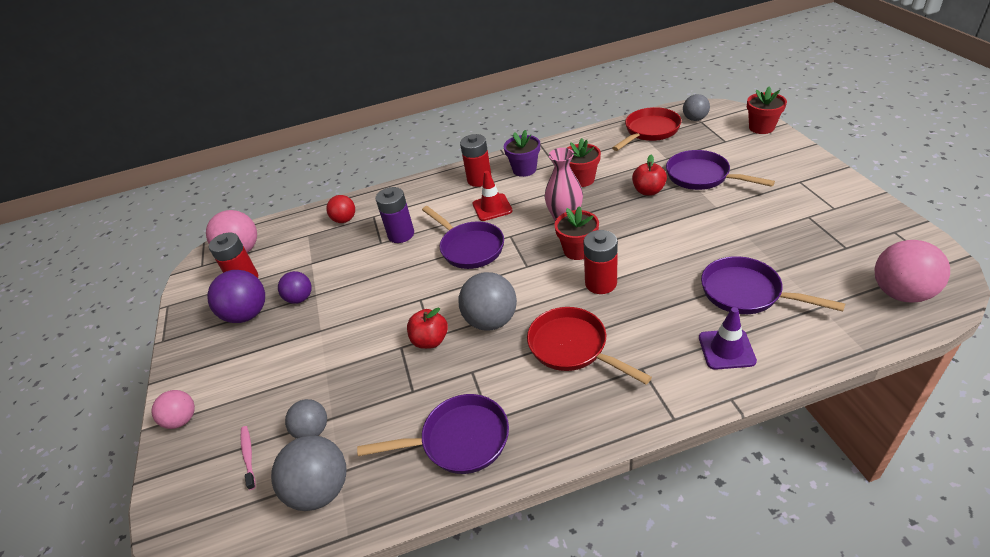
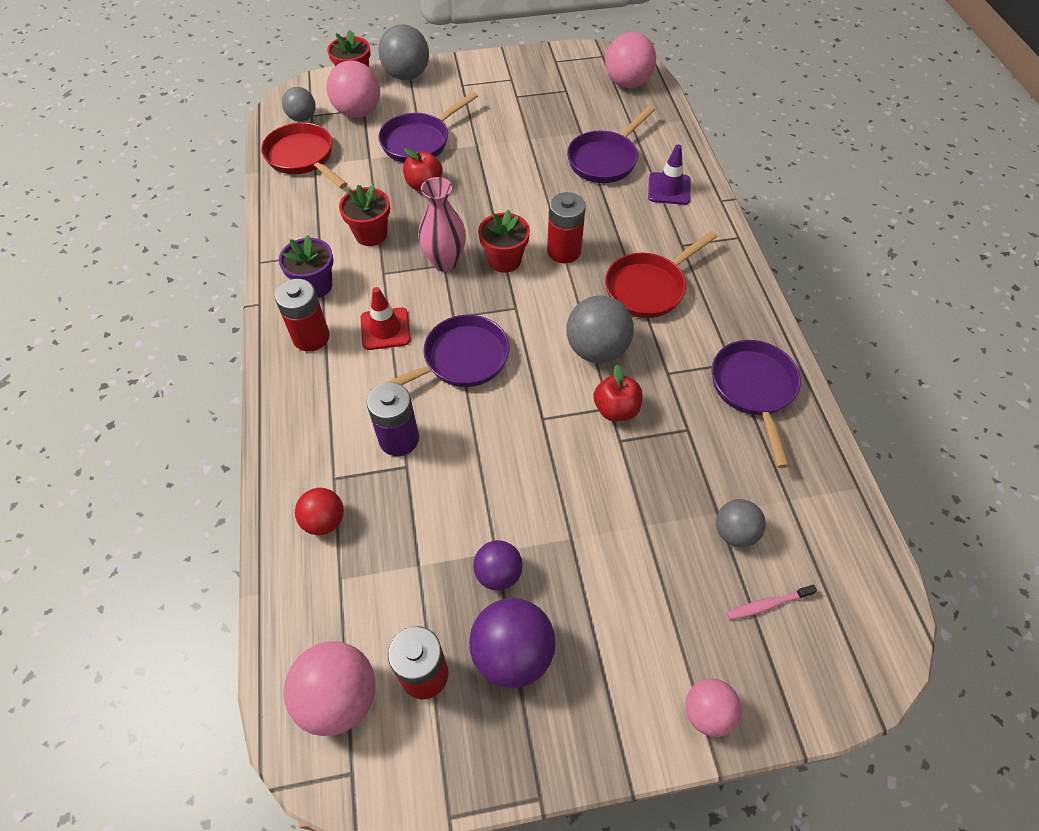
camera: 90 degrees left, 15 degrees up
(321, 490) = (810, 516): grey ball -> grey ball (407, 75)
(719, 140) = (358, 112): none -> pink ball

